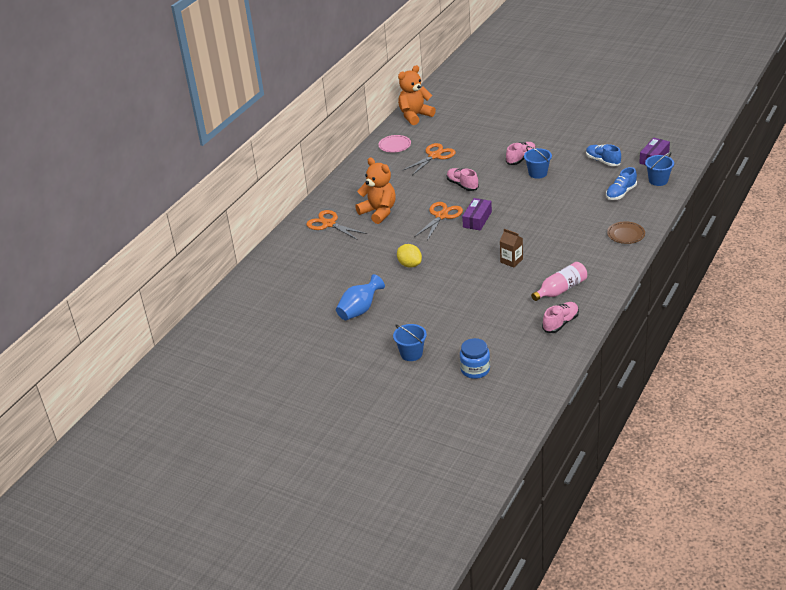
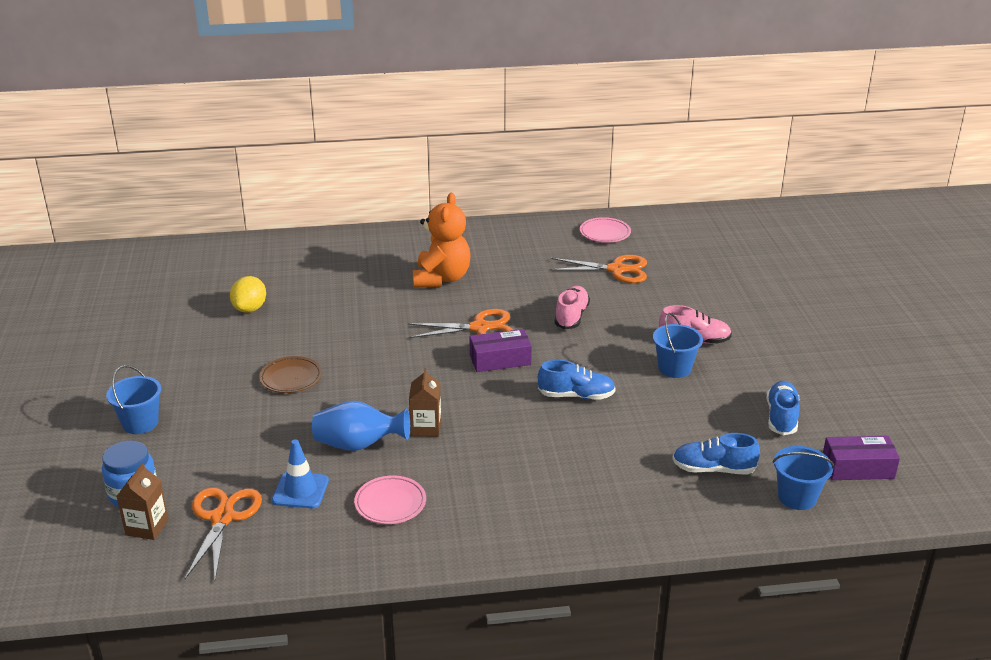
camera: 50 degrees right, 5 degrees down
(329, 224) = (381, 255): orange scissors -> orange scissors (222, 518)
(360, 310) = (212, 346): blue vase -> blue vase (358, 445)
(410, 264) = (343, 346): yellow lemon -> yellow lemon (250, 309)
(415, 116) = (692, 221): orange teddy bear -> none
(508, 371) = (147, 527): none -> brown carton
(525, 314) = (300, 490): none -> blue traffic cone
(530, 208) = (576, 396): none -> blue shoe
(560, 323) = (302, 536): pink shoe -> none
(561, 290) = (390, 503): pink bottle -> pink plate
(626, 235) = (601, 518): brown plate -> brown plate (291, 378)

